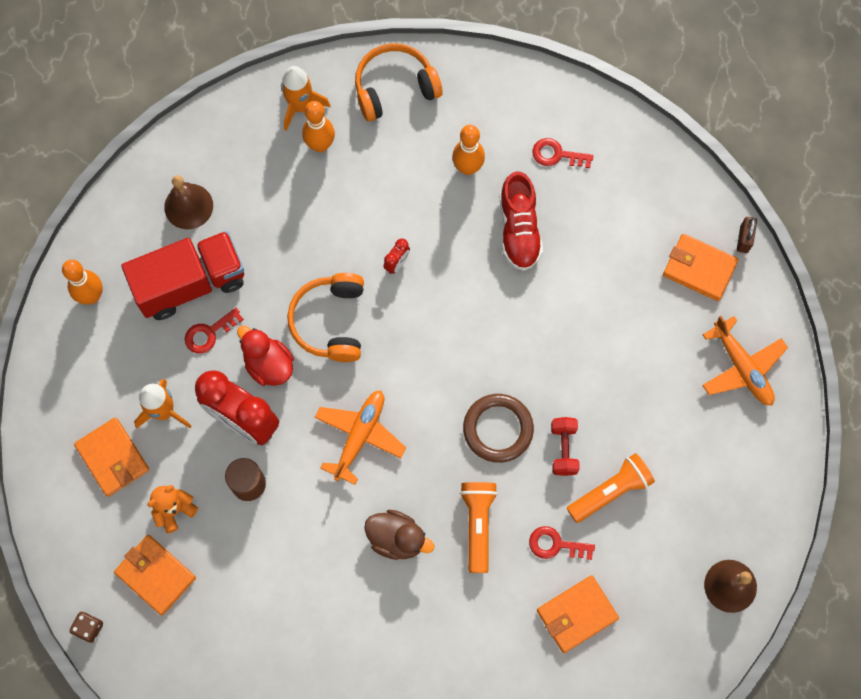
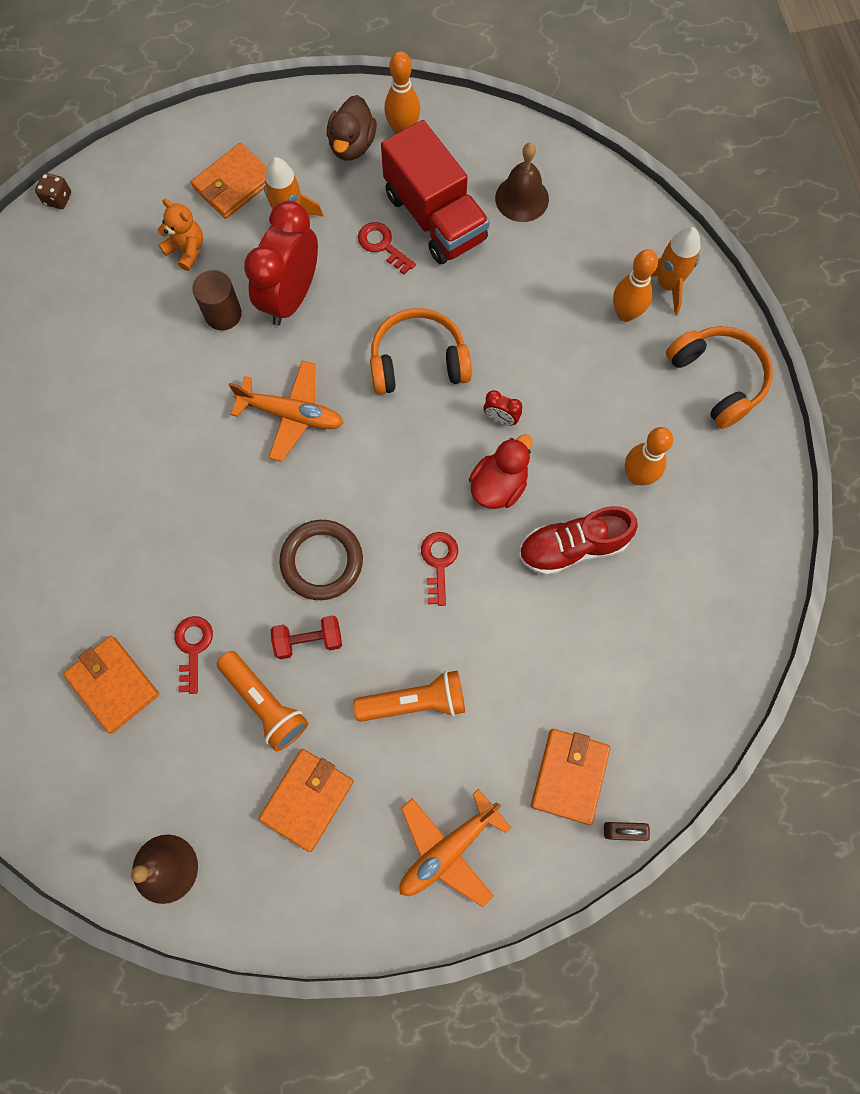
camera: 80 degrees right, 0 degrees up
(156, 575) = (117, 247): orange wallet -> orange wallet (307, 799)
(268, 364) = (357, 309): red duck -> red duck (498, 485)
(397, 538) = (180, 473): brown duck -> brown duck (352, 145)
(478, 524) = (206, 557): orange flashlight -> orange flashlight (415, 702)
(557, 155) = (680, 577): red key -> red key (439, 562)

